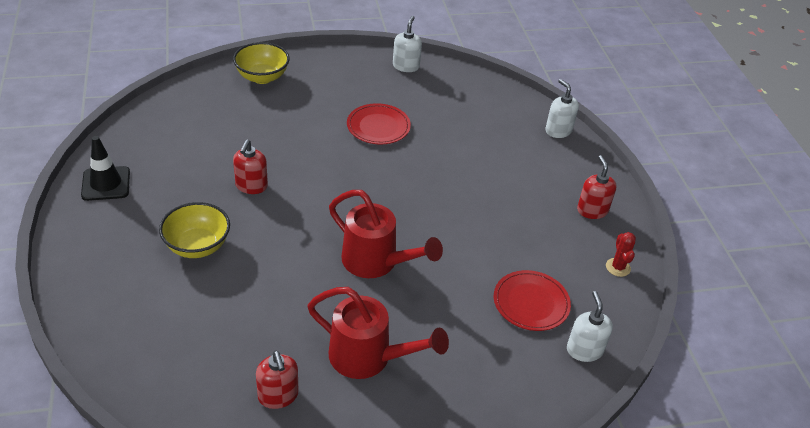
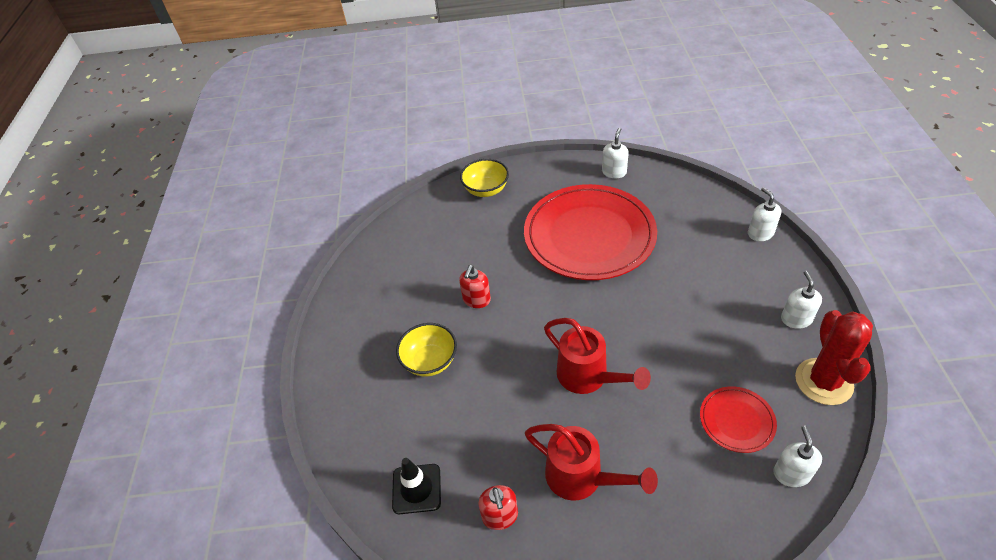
camera: 15 degrees right, 5 degrees up
(106, 184) = (354, 300): black traffic cone -> black traffic cone (416, 489)
(378, 127) = (589, 235): red plate -> red plate, size x2.27
(592, 210) = (796, 319): red soap dispenser -> white soap dispenser
(618, 267) = (823, 381): red cactus -> red cactus, size x2.27

